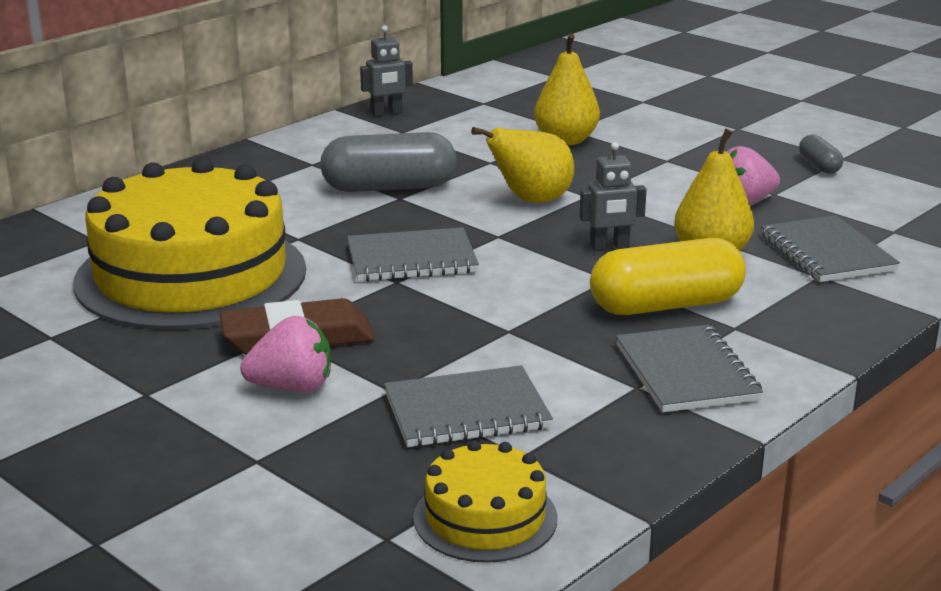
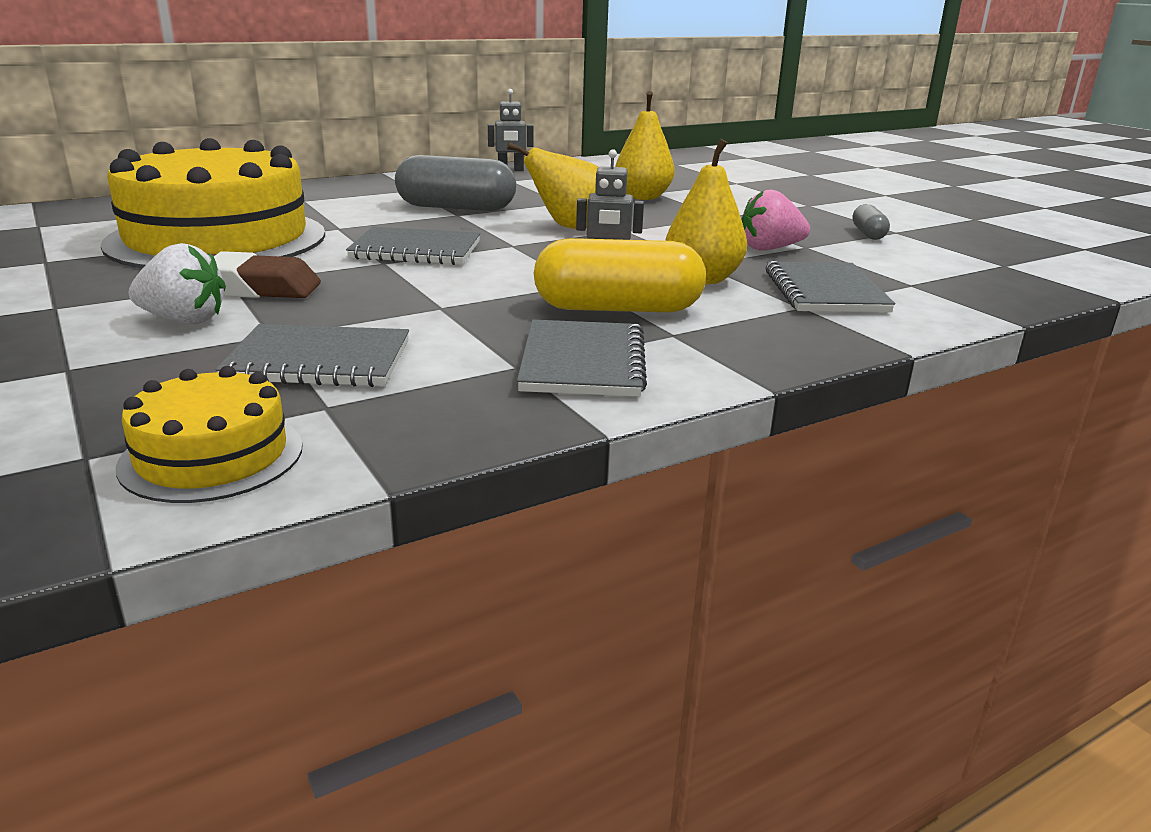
camera: 15 degrees right, 0 degrees up
(292, 387) = (184, 320): pink strawberry -> white strawberry

